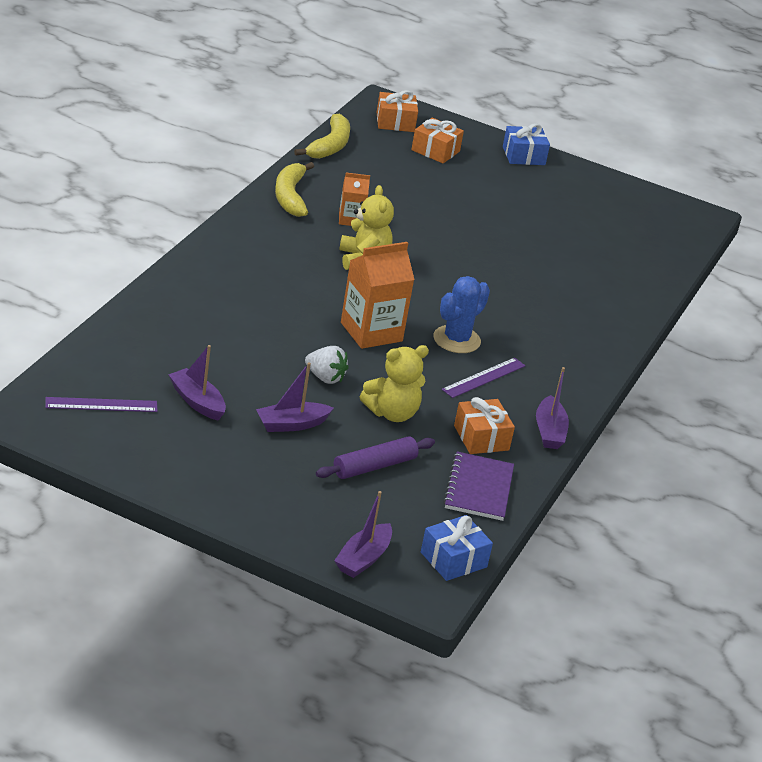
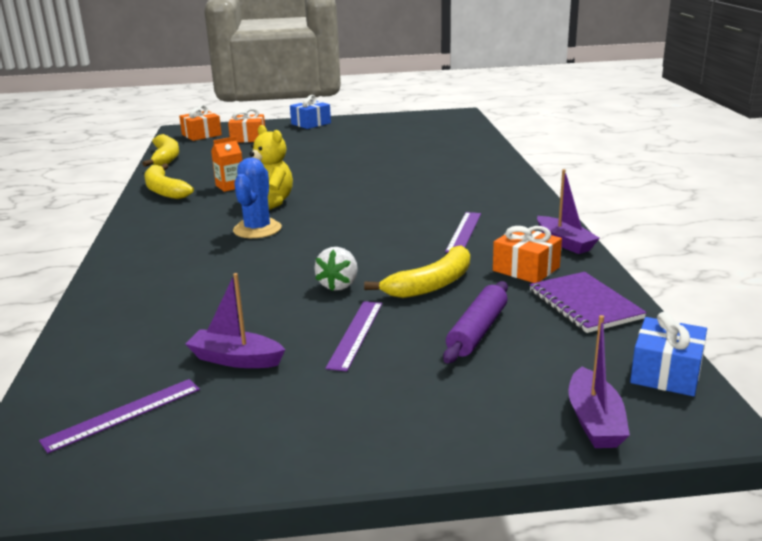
camera: 25 degrees left, 10 degrees down
(291, 424) = (356, 334): purple boat -> purple ruler
(325, 377) = (338, 285): white strawberry -> white strawberry turned 105 degrees clockwise
(371, 332) = (335, 240): orange carton -> none
(392, 413) = (431, 284): yellow teddy bear -> yellow banana
(456, 340) = (408, 219): blue cactus -> blue cactus (257, 229)

